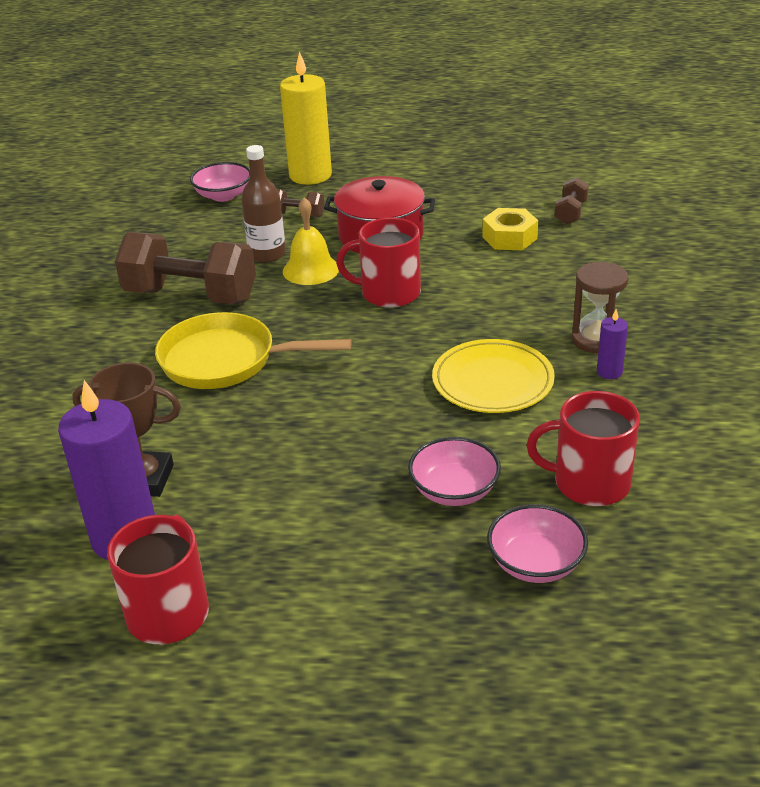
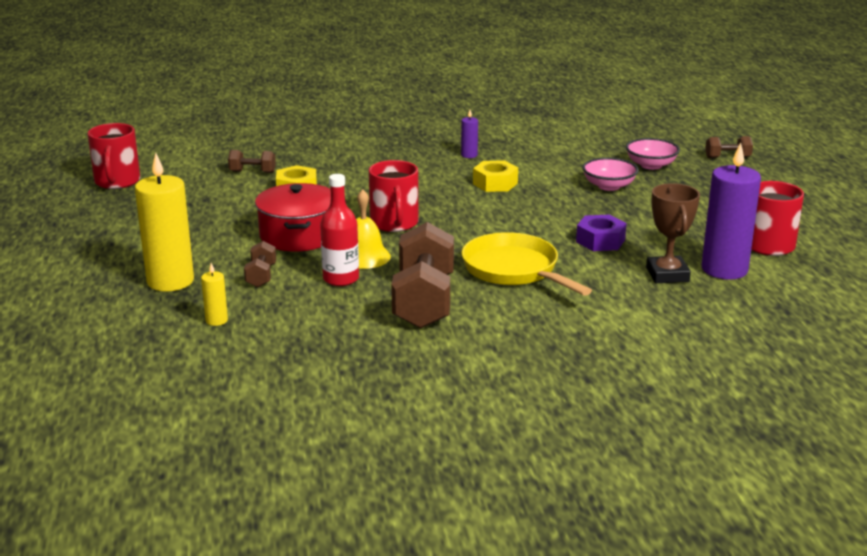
camera: 105 degrees left, 10 degrees down
(223, 195) = (216, 320): pink bowl -> yellow candle
(226, 360) = (514, 270): yellow pan -> yellow pan turned 150 degrees clockwise
(267, 254) = (341, 279): brown bottle -> red bottle
(269, 442) = (600, 241): none -> purple nut
(492, 381) = (495, 183): yellow plate -> yellow nut
(559, 691) = (727, 157): none -> brown dumbbell
(589, 483) = (578, 157): red mug -> red mug (117, 182)
(596, 339) = (434, 159): brown hourglass -> none

